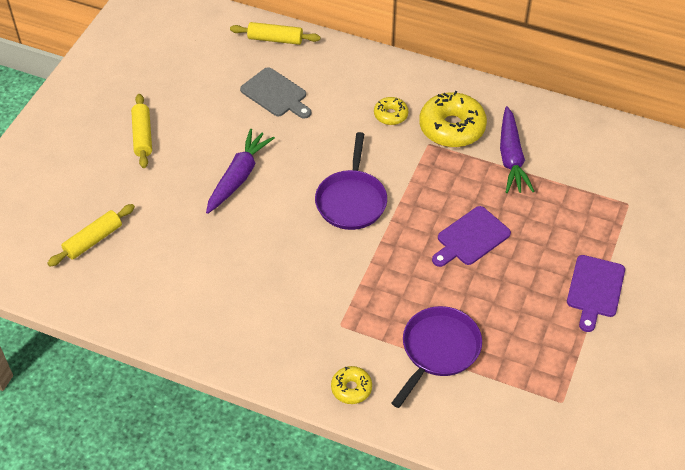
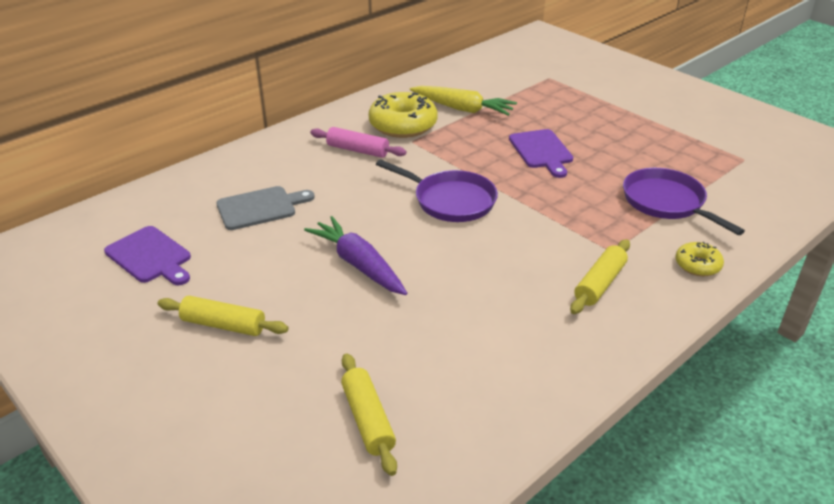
camera: 65 degrees left, 15 degrees down
(275, 39) = (179, 187): yellow rolling pin -> yellow rolling pin (599, 284)
(390, 115) = (357, 150): yellow donut -> pink rolling pin
(511, 158) = (462, 109): purple carrot -> yellow carrot
(595, 289) = (630, 114): purple cutting board -> purple cutting board (150, 256)

